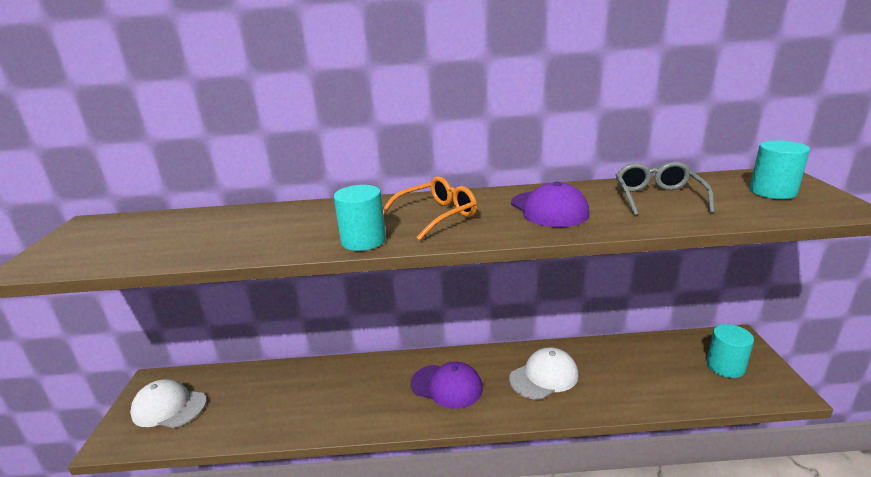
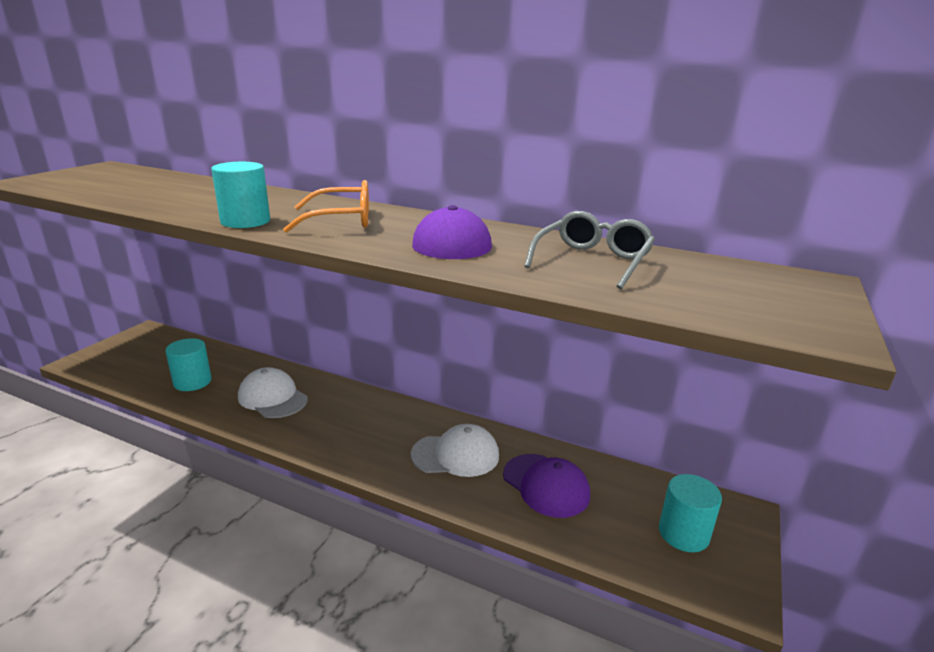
camera: 25 degrees right, 0 degrees up
(169, 407) = (137, 354): white cap -> white cap (272, 398)
(447, 386) = (354, 424): purple cap -> purple cap (546, 485)
(772, 192) = (758, 292): turquoise cylinder -> turquoise cylinder (192, 382)

